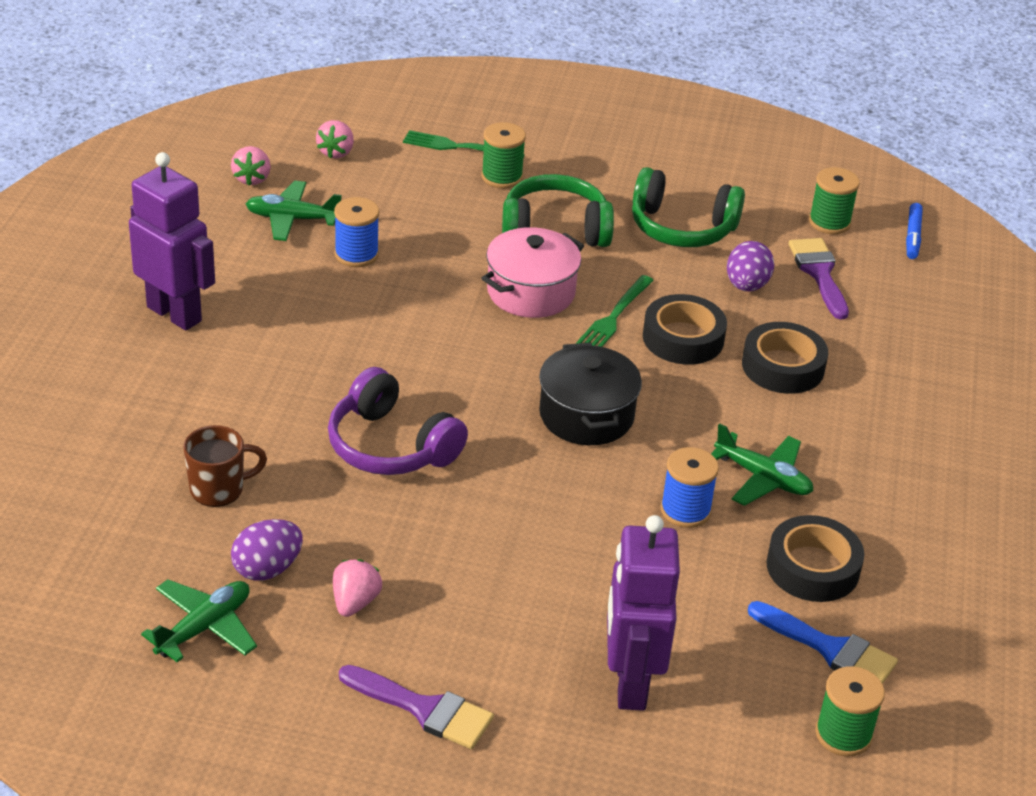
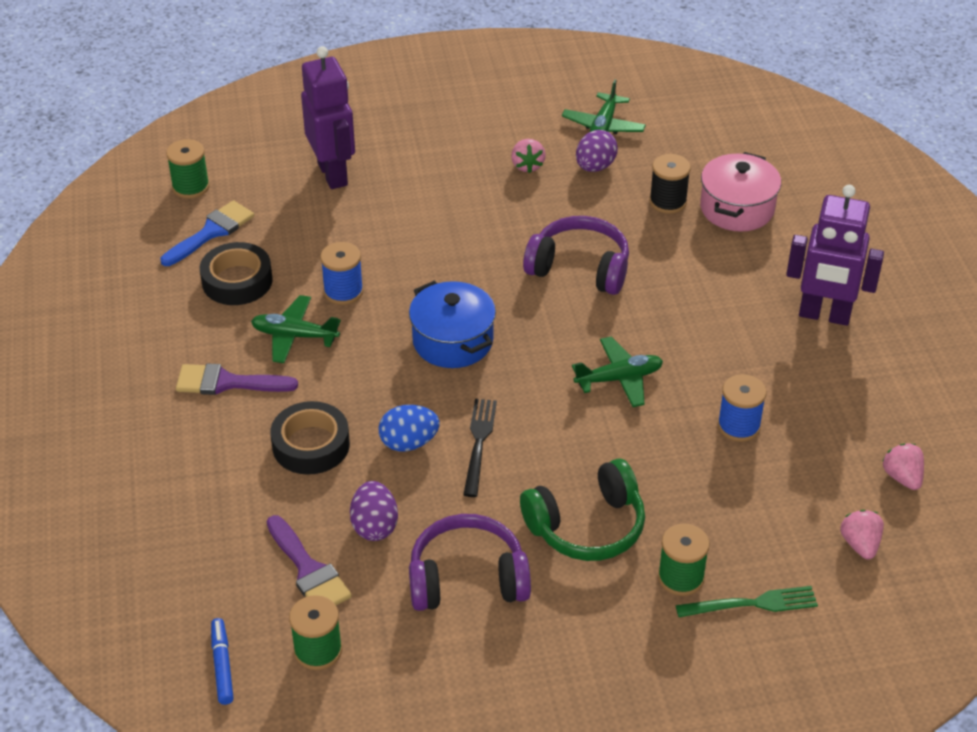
camera: 160 degrees right, 5 degrees up
(218, 489) = (668, 202): brown mug -> black spool
(292, 219) = (824, 444): green plane -> green plane (619, 379)
(424, 709) = (447, 126): purple brush -> purple brush (227, 382)
(531, 292) = (564, 443): pink pot -> pink pot (737, 208)
(586, 415) = (453, 341): black pot -> blue pot
(613, 318) = (479, 442): green fork -> black fork
(681, 228) = (467, 579): green headphones -> purple headphones
(683, 338) = (409, 443): black tape -> blue egg
(829, 649) = (211, 232): blue brush -> blue brush turned 120 degrees clockwise

